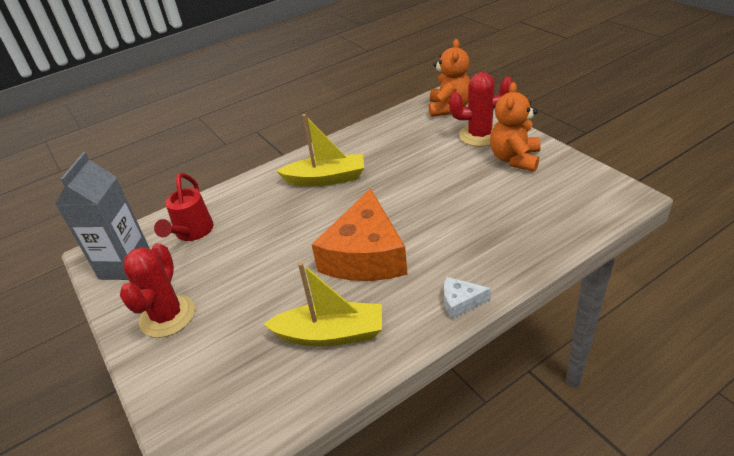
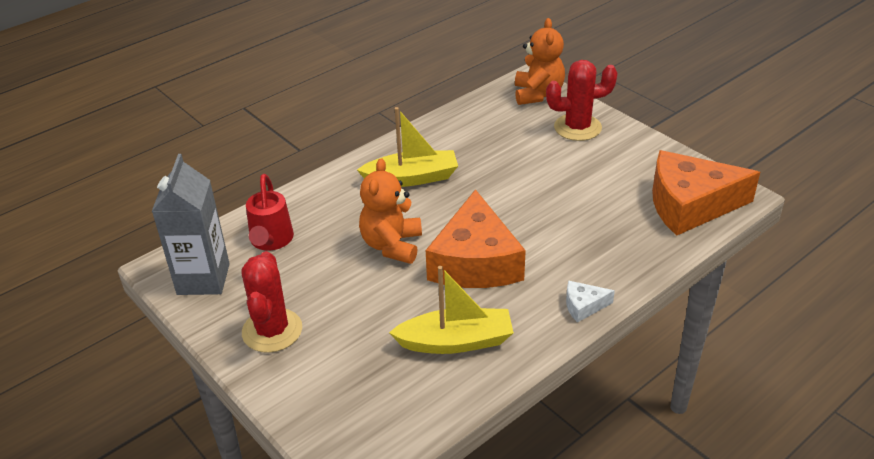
camera: 10 degrees left, 0 degrees up
(515, 159) = (619, 155): orange teddy bear -> orange teddy bear (392, 245)
(577, 205) = (690, 205): none -> orange cheese

